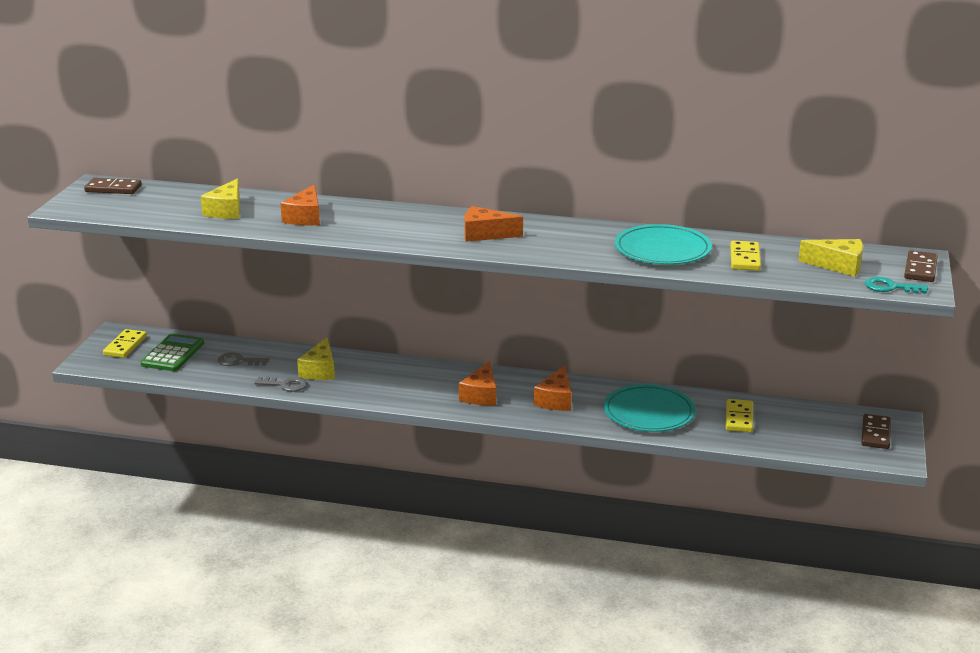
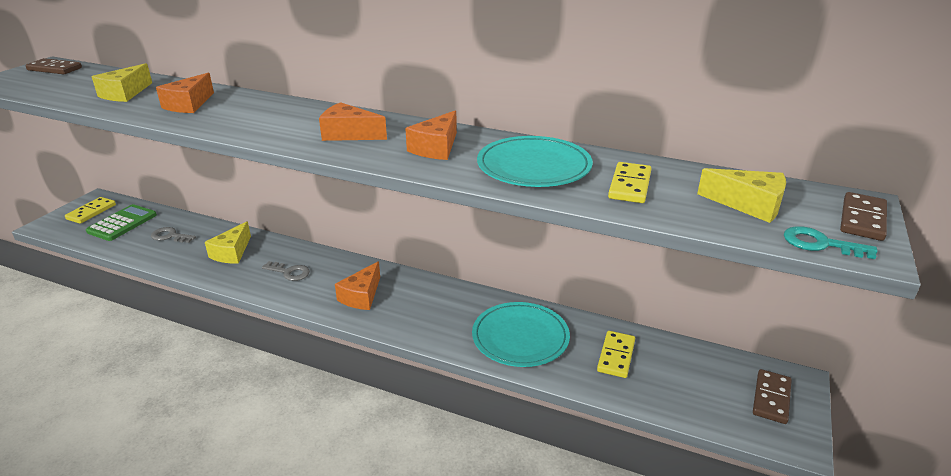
camera: 10 degrees right, 5 degrees up
(285, 385) = (190, 265): grey key -> grey key (289, 272)
(556, 400) = (431, 310): orange cheese -> orange cheese (436, 148)

